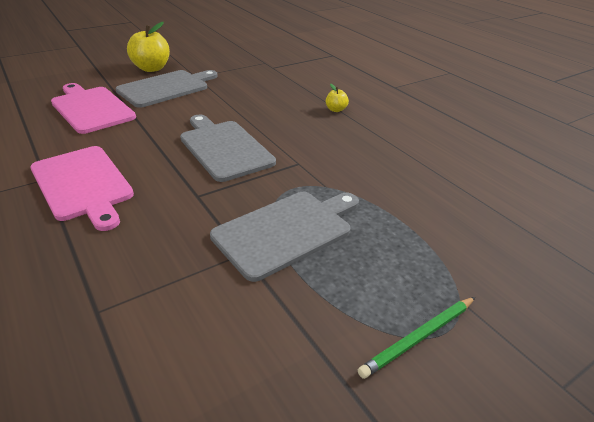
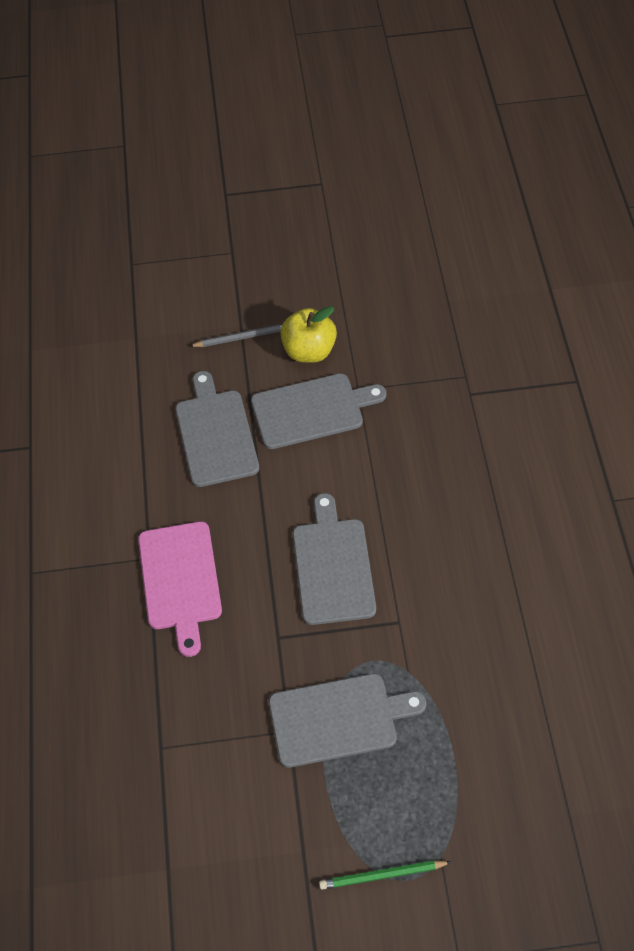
camera: 30 degrees right, 20 degrees up
(91, 108) = (215, 434): pink cutting board -> grey cutting board
(98, 70) = (242, 337): none -> grey pencil
(336, 110) = (498, 530): yellow apple -> none

